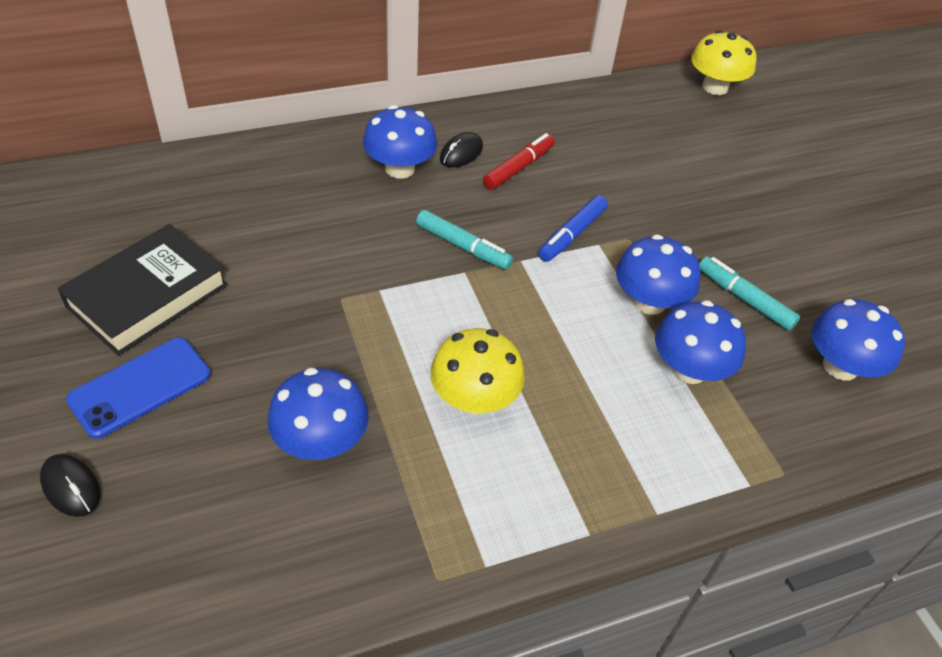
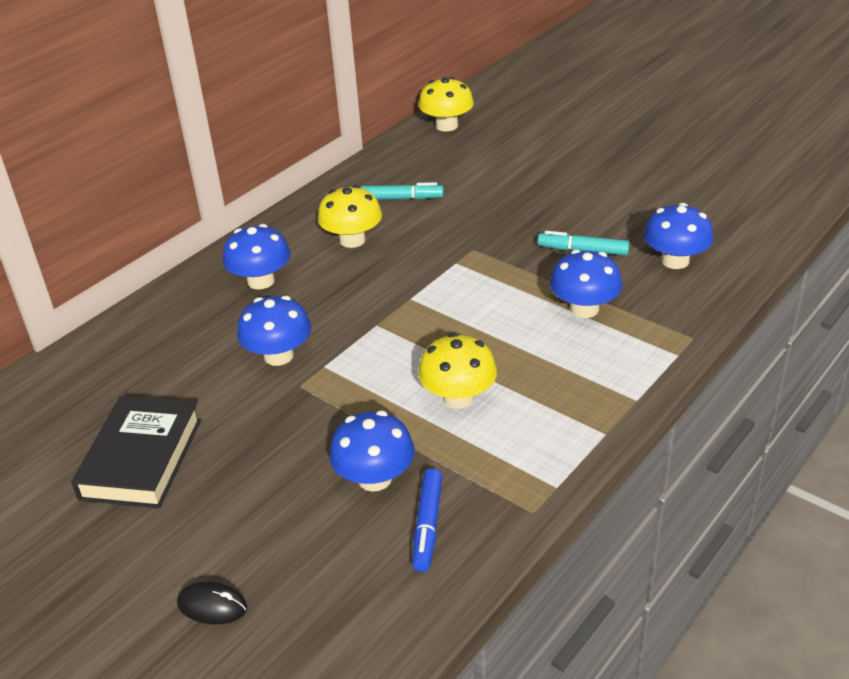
camera: 25 degrees left, 10 degrees down
(140, 387) = (200, 518): blue phone -> none
(461, 153) = (299, 249): black mouse -> none
(463, 246) = (360, 309): turquoise marker -> turquoise marker (402, 198)
(518, 168) = (352, 240): red marker -> yellow mushroom
(572, 235) = (432, 265): blue marker -> blue marker (427, 526)
(649, 302) = (522, 282): blue mushroom -> blue mushroom (278, 355)

